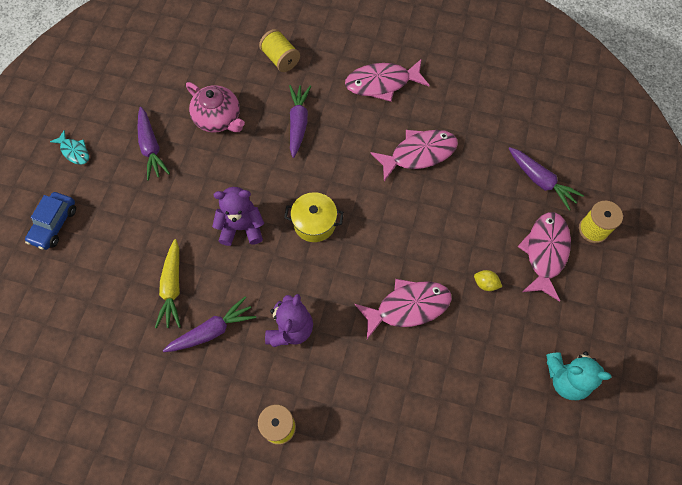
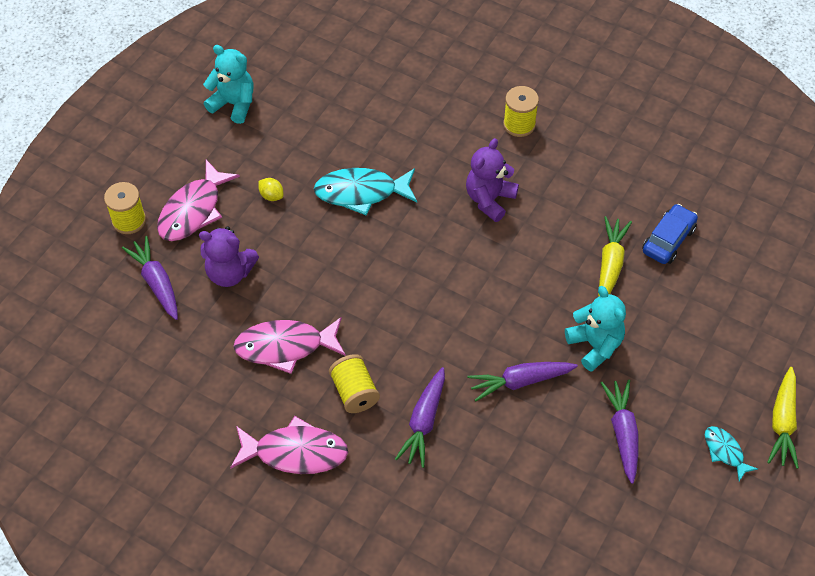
camera: 165 degrees left, 10 degrees down
(29, 182) = (782, 423): none -> yellow carrot
(54, 224) = (747, 362): blue car -> blue car (668, 240)
(178, 211) = (595, 345): none -> turquoise teddy bear
(212, 331) = (572, 215): purple carrot -> purple carrot (520, 381)
(218, 118) = (528, 453): pink teapot -> none
(241, 227) = (522, 309): purple teddy bear -> purple teddy bear (230, 273)
(280, 59) = (424, 525): yellow spool -> yellow spool (354, 392)
(314, 223) = (436, 295): yellow pot -> none
(408, 307) = (361, 192): pink fish -> turquoise fish

